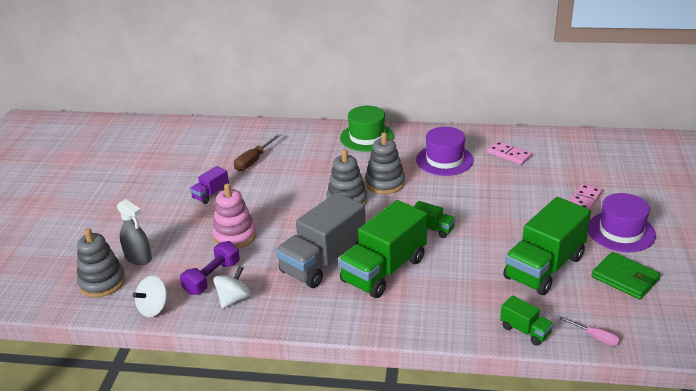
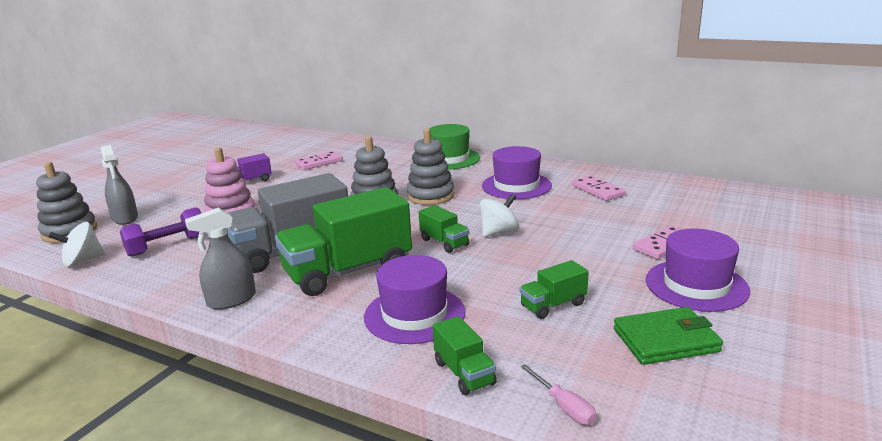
camera: 20 degrees right, 10 degrees down
(234, 299) = (164, 268): white spinning top -> white spinning top (499, 232)
(254, 160) = (319, 163): brown screwdriver -> pink domino
(320, 315) = (231, 300): none -> grey spray bottle
(461, 296) = (414, 314): none -> purple hat
(544, 267) = (553, 305): green truck -> green truck, size x0.47
(625, 278) = (665, 340): green wallet -> green wallet turned 75 degrees counterclockwise

